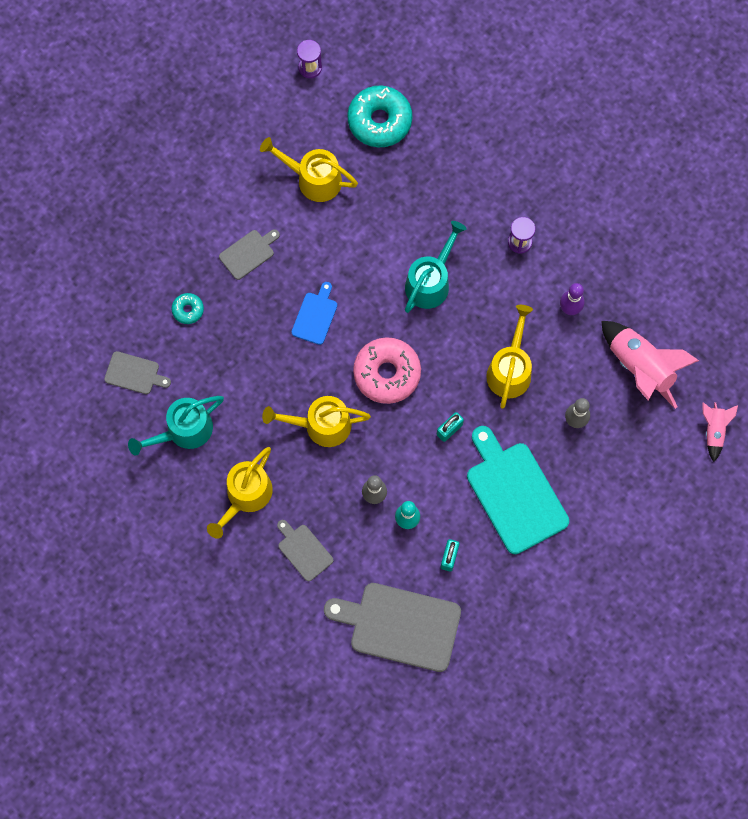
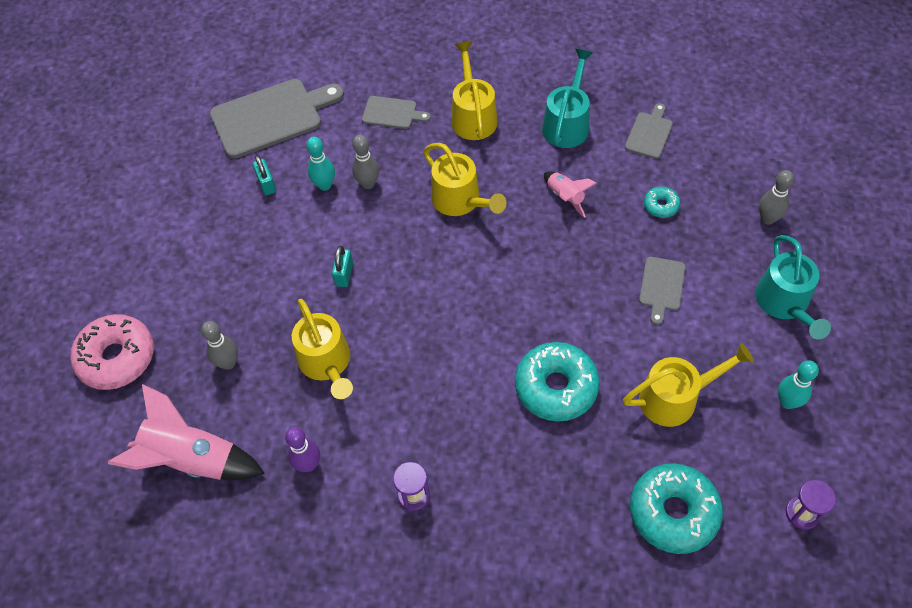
camera: 145 degrees right, 15 degrees down
(129, 244) = (767, 219): none -> grey bowling pin
(134, 373) = (649, 133): grey cutting board -> grey cutting board turned 135 degrees clockwise
(251, 127) = (787, 402): none -> turquoise bowling pin
(315, 316) = (549, 279): blue cutting board -> none
(320, 425) = (460, 201): yellow watering can -> yellow watering can turned 90 degrees clockwise
(378, 241) = (556, 387): none -> turquoise donut
(387, 373) = (440, 279): pink donut -> pink donut (117, 358)
(431, 281) = (471, 387): turquoise watering can -> turquoise watering can (784, 304)
(514, 493) = (244, 265): turquoise cutting board -> none
(714, 431) = (75, 452): pink rocket -> pink rocket (565, 197)

